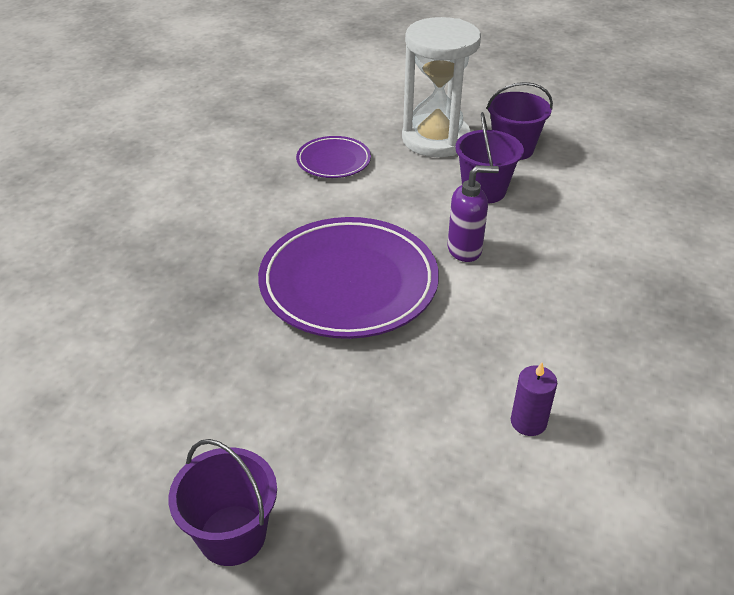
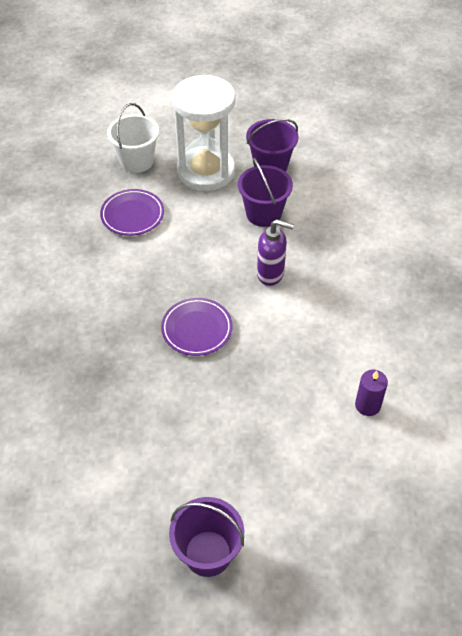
camera: 20 degrees left, 10 degrees up
(348, 283) = (197, 329): purple plate -> purple plate, size x0.50
(364, 116) = (136, 161): none -> white bucket
(465, 250) = (271, 274): purple soap dispenser -> purple soap dispenser turned 45 degrees clockwise

